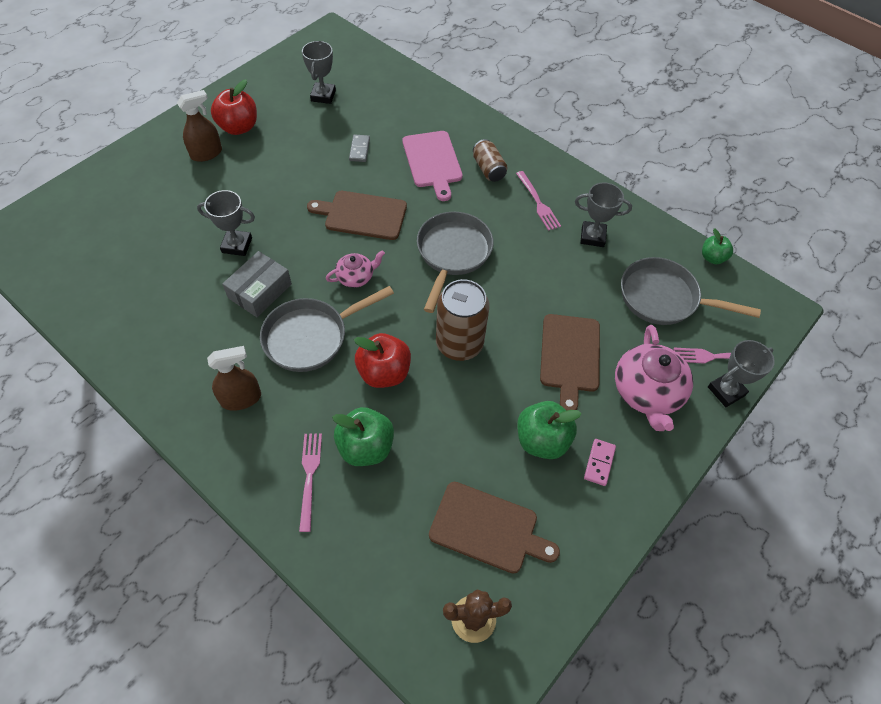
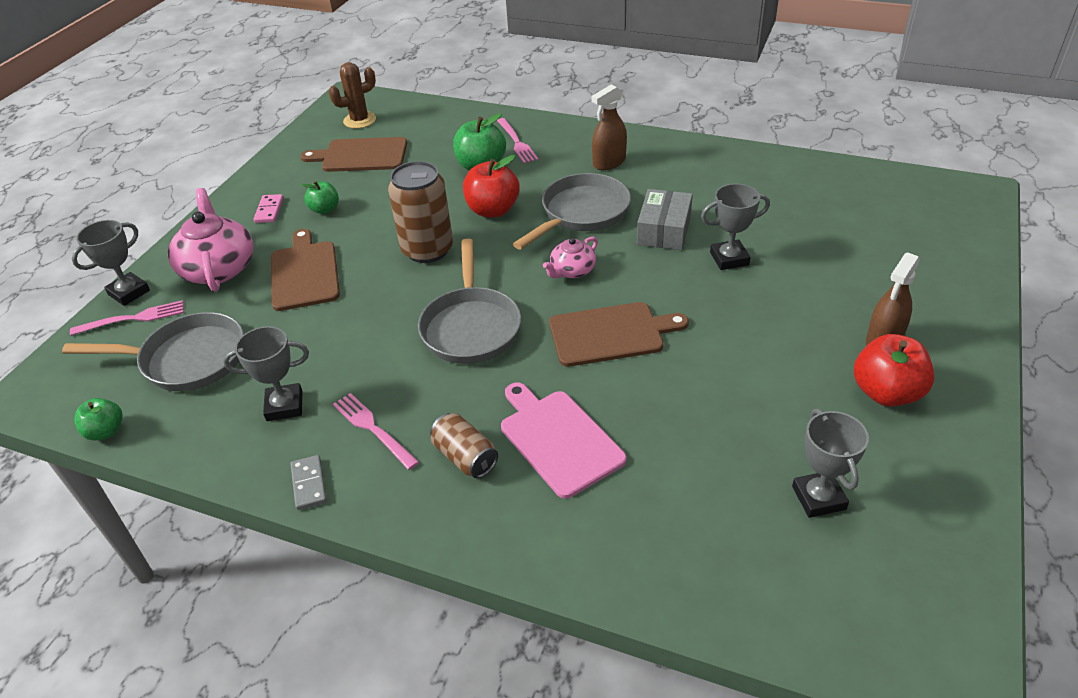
camera: 165 degrees right, 15 degrees down
(359, 149) = (681, 420): grey domino -> grey domino (309, 484)
(542, 440) = (325, 209): green apple -> green apple, size x0.60

